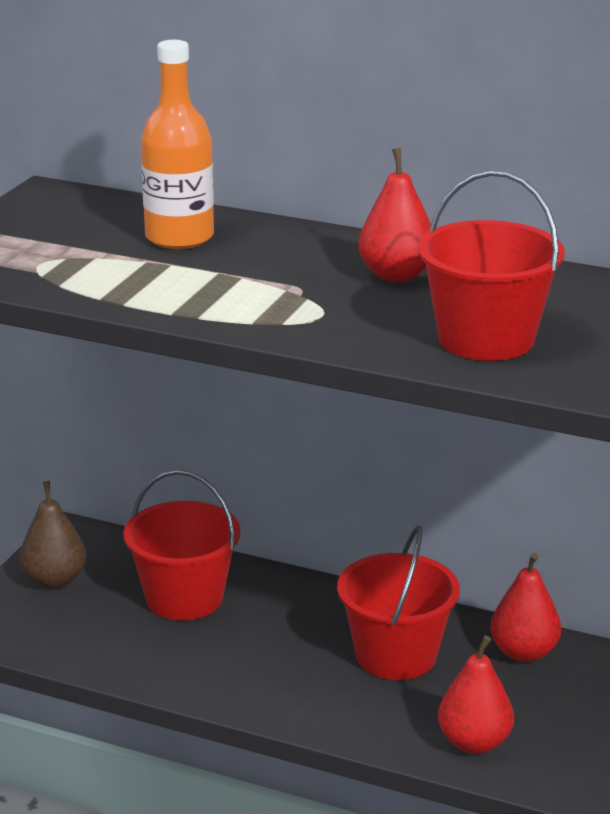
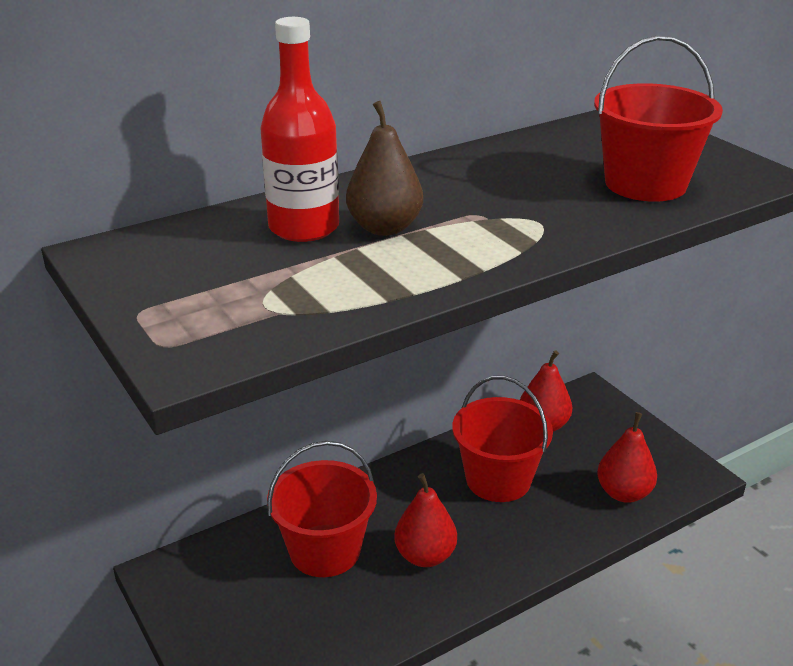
camera: 55 degrees left, 5 degrees up
(54, 580) = (217, 617): brown pear -> brown pear (384, 228)
(179, 237) = (304, 228): orange bottle -> red bottle
(396, 275) = (497, 176): red pear -> red pear (425, 556)

